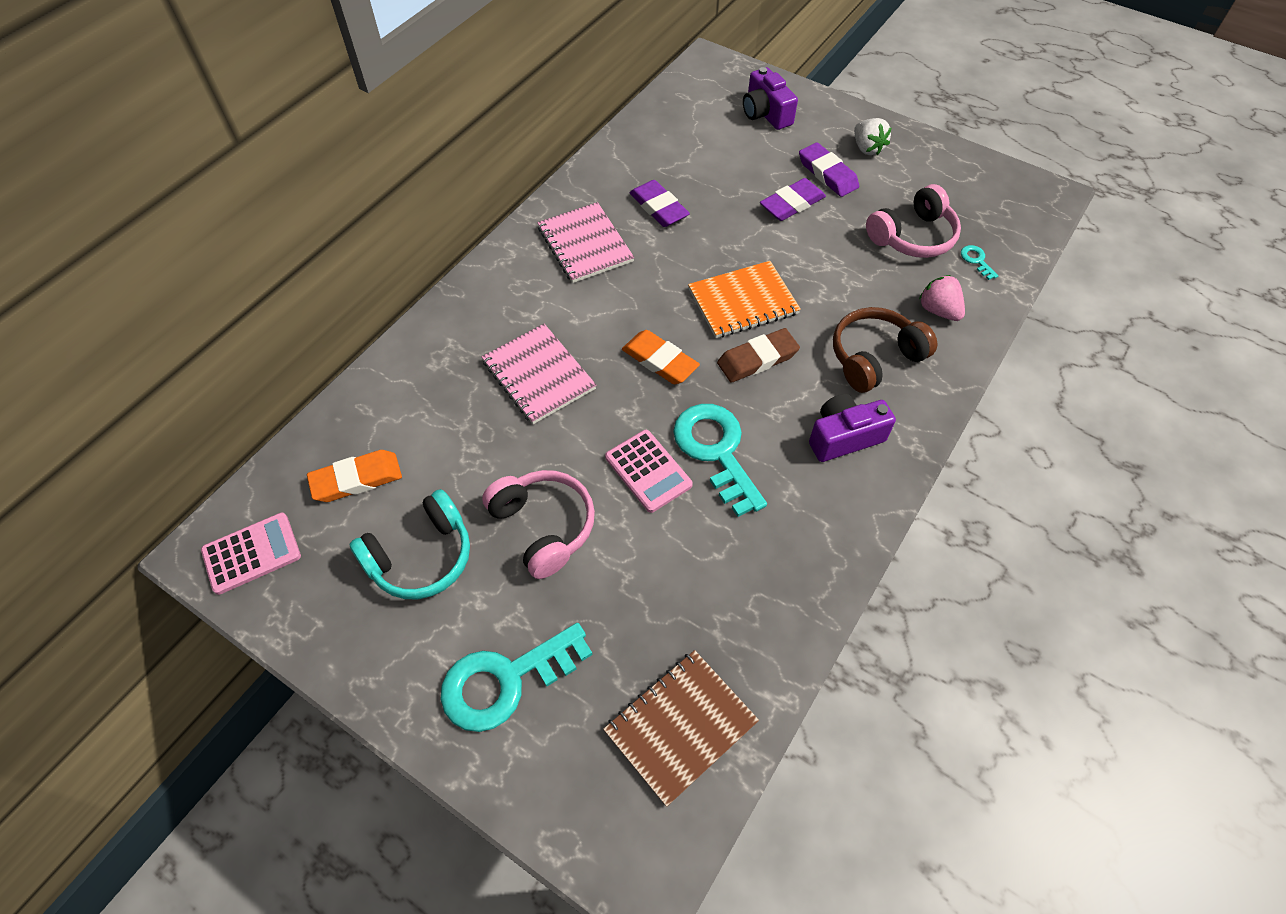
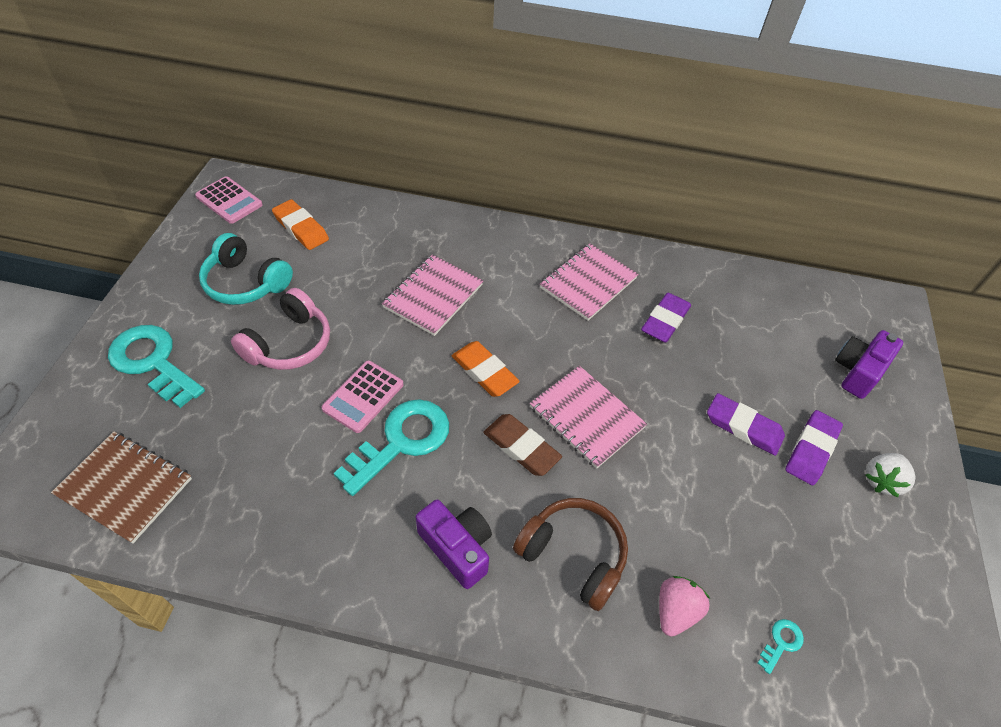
camera: 65 degrees right, 5 degrees down
(660, 361) = (484, 372): orange eraser -> orange eraser turned 60 degrees counterclockwise
(743, 301) = (586, 417): orange notebook -> pink notebook
(913, 236) = (774, 559): pink headphones -> none

